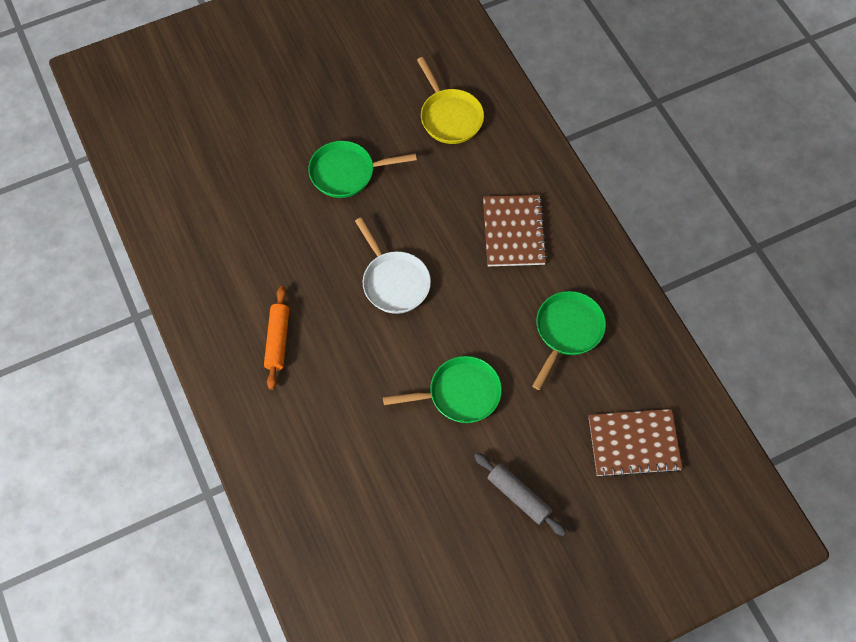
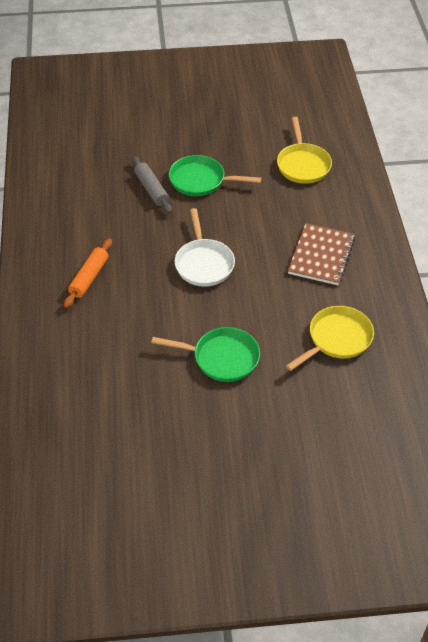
camera: 20 degrees right, 15 degrees down
(518, 496) = (238, 450): grey rolling pin -> grey rolling pin (151, 189)
(567, 331) = (337, 339): green pan -> yellow pan
(633, 443) = (361, 442): brown notebook -> none

